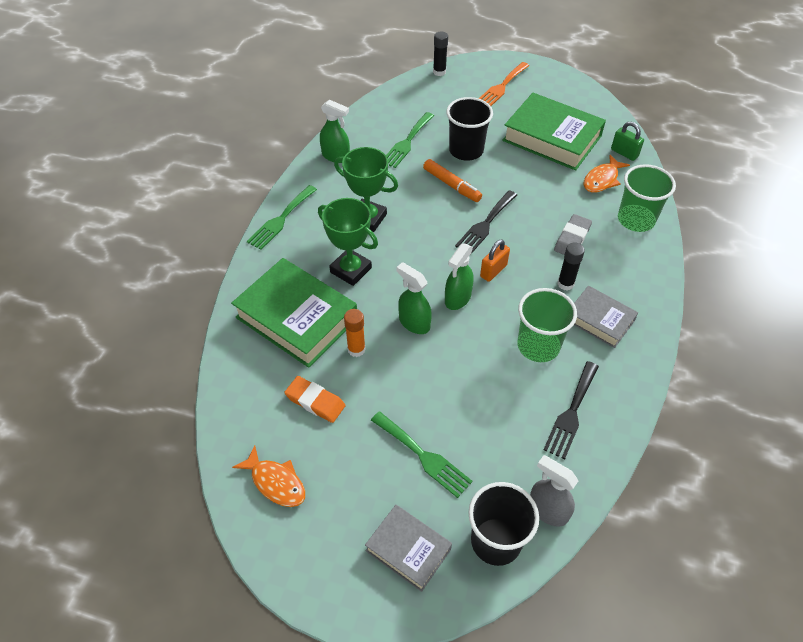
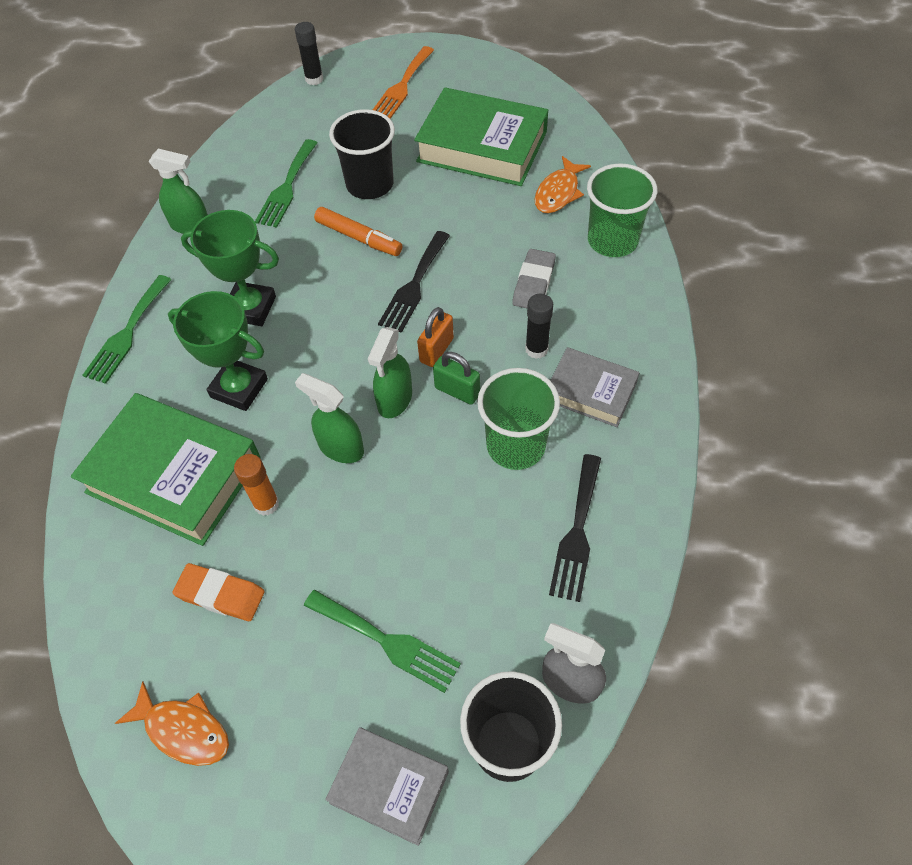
camera: 10 degrees left, 5 degrees up
(624, 153) = (580, 150): green padlock -> green padlock (457, 391)

